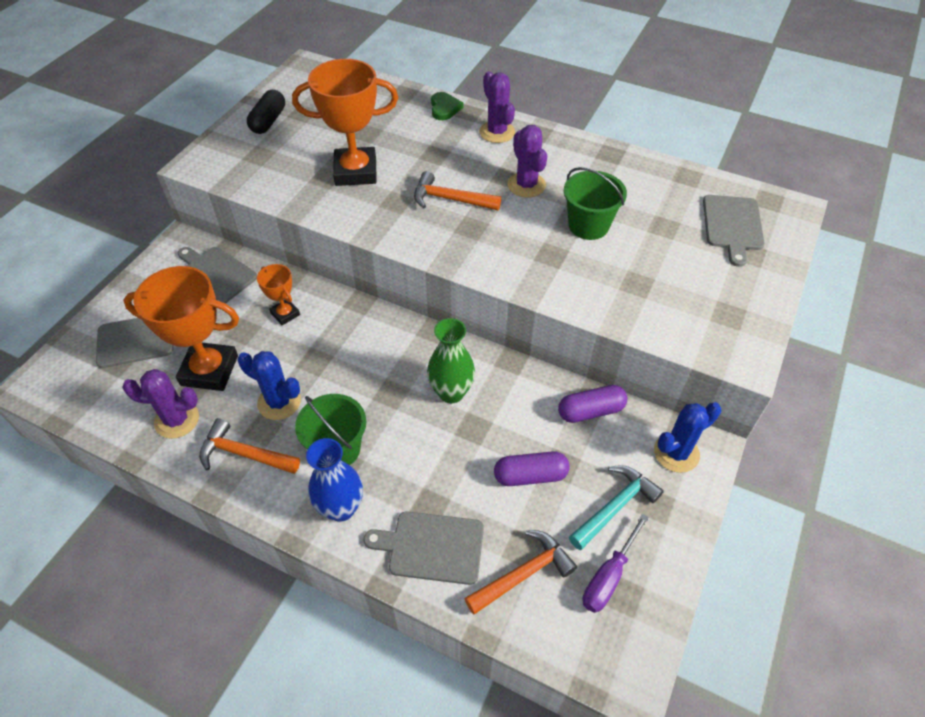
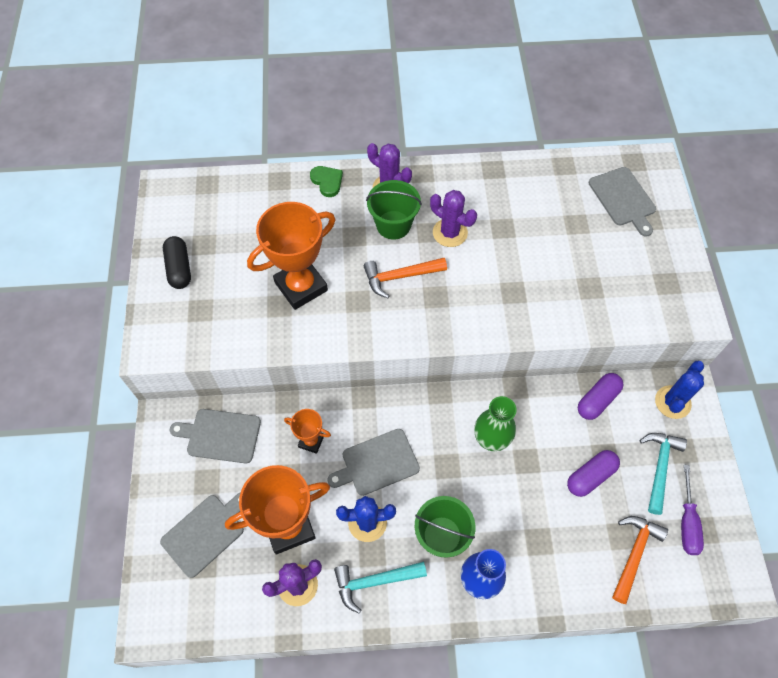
camera: 30 degrees left, 10 degrees up
(244, 454) = (374, 581): orange hammer -> turquoise hammer
(432, 547) = (562, 571): grey cutting board -> grey cutting board (377, 463)
(588, 225) = (522, 250): green bucket -> green bucket (393, 225)

